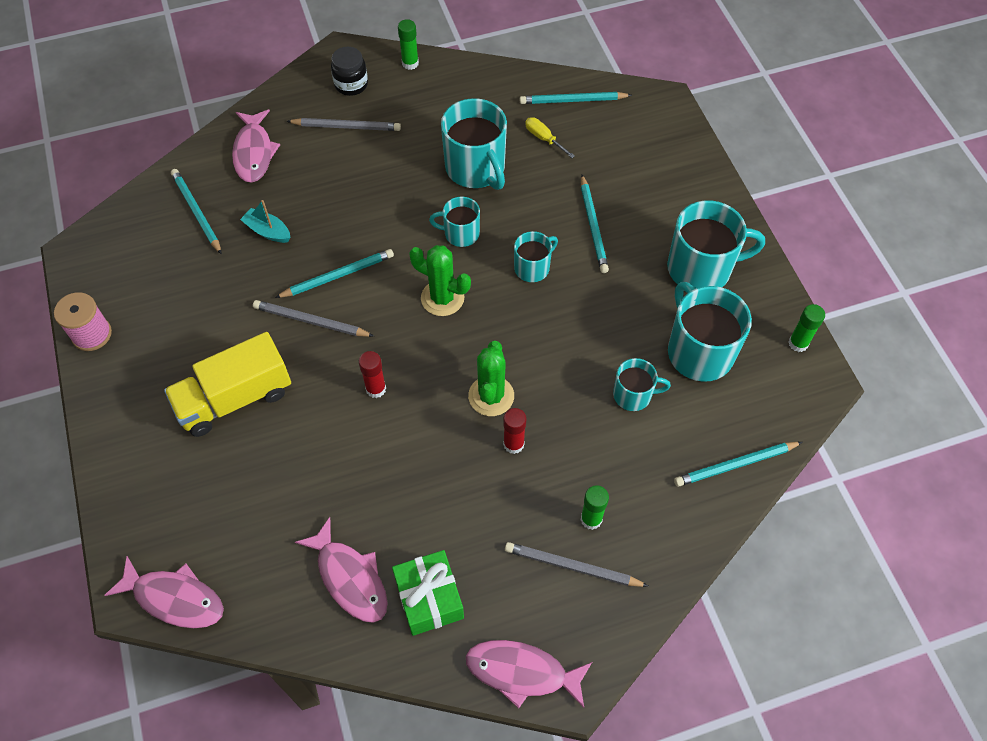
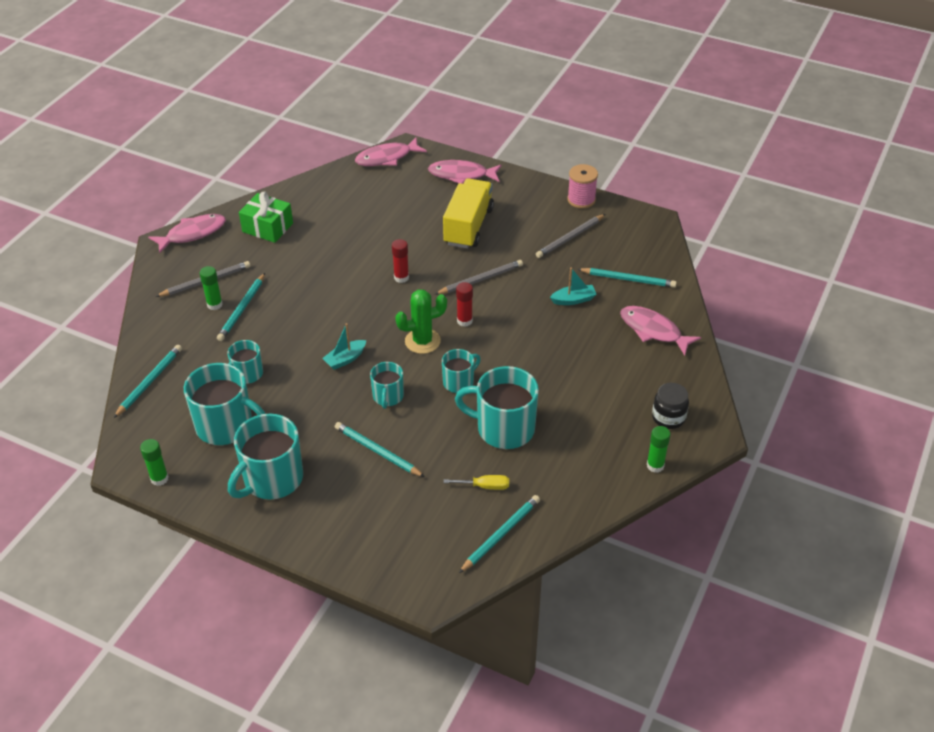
camera: 135 degrees right, 15 degrees down
(338, 275) = (499, 309): turquoise pencil -> turquoise pencil (242, 309)
(346, 126) = (626, 388): grey pencil -> grey pencil (570, 238)
(350, 578) = (315, 210): pink fish -> pink fish (461, 175)
(491, 396) = (332, 317): green cactus -> none
(513, 444) = (294, 306): red glue stick -> red glue stick (464, 321)
(529, 336) = (345, 359): none -> turquoise boat

